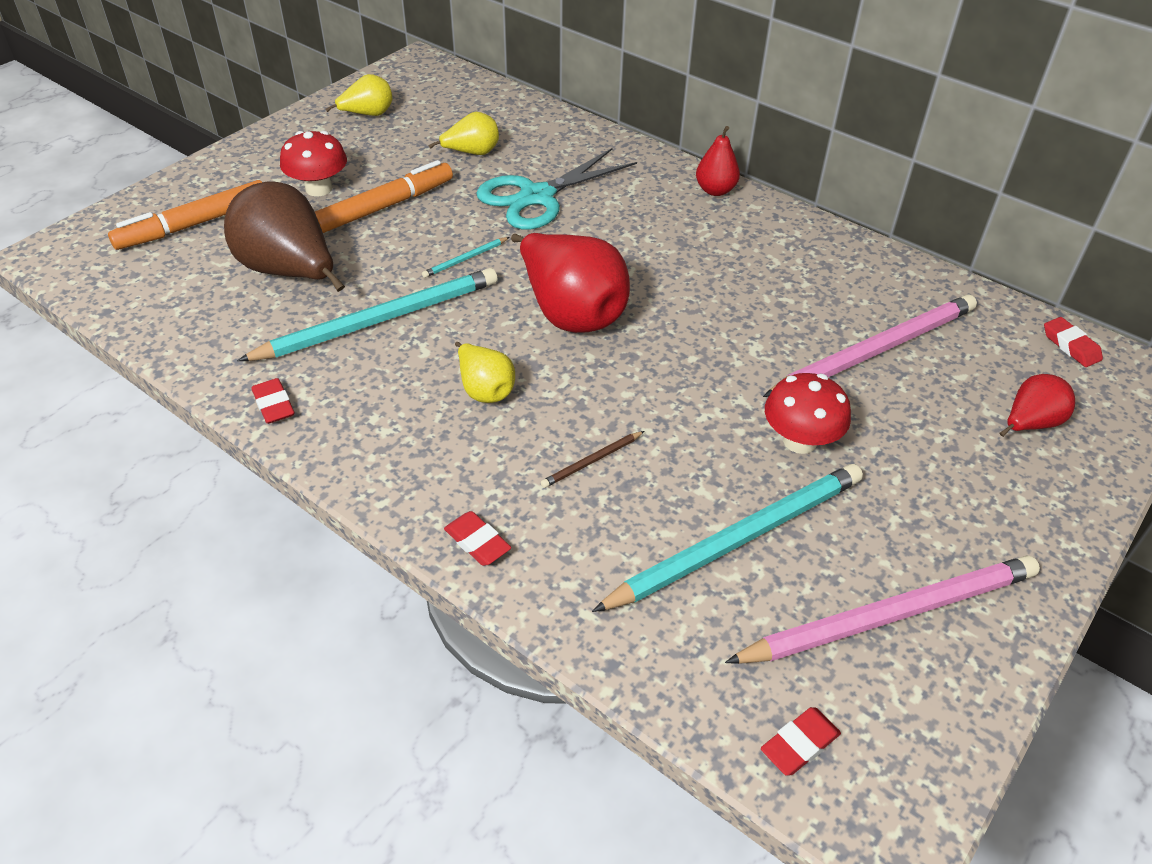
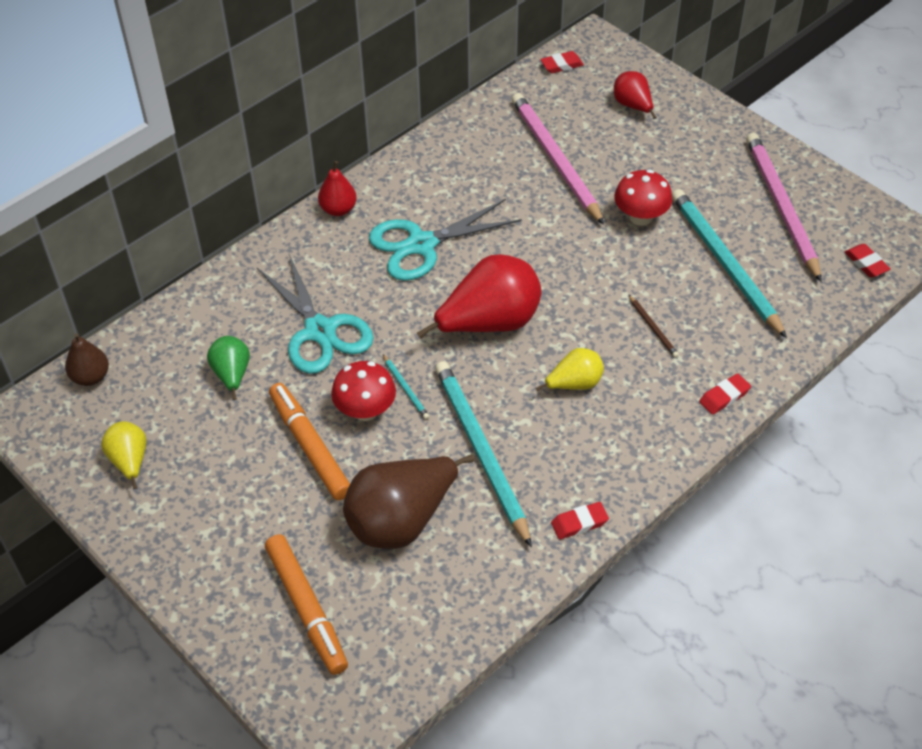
camera: 80 degrees left, 5 degrees up
(319, 189) = (265, 502): red mushroom -> red mushroom (365, 410)
(461, 84) = (91, 377): none -> brown pear
(472, 153) = (232, 375): yellow pear -> green pear
(681, 252) = (422, 245): none -> turquoise scissors

